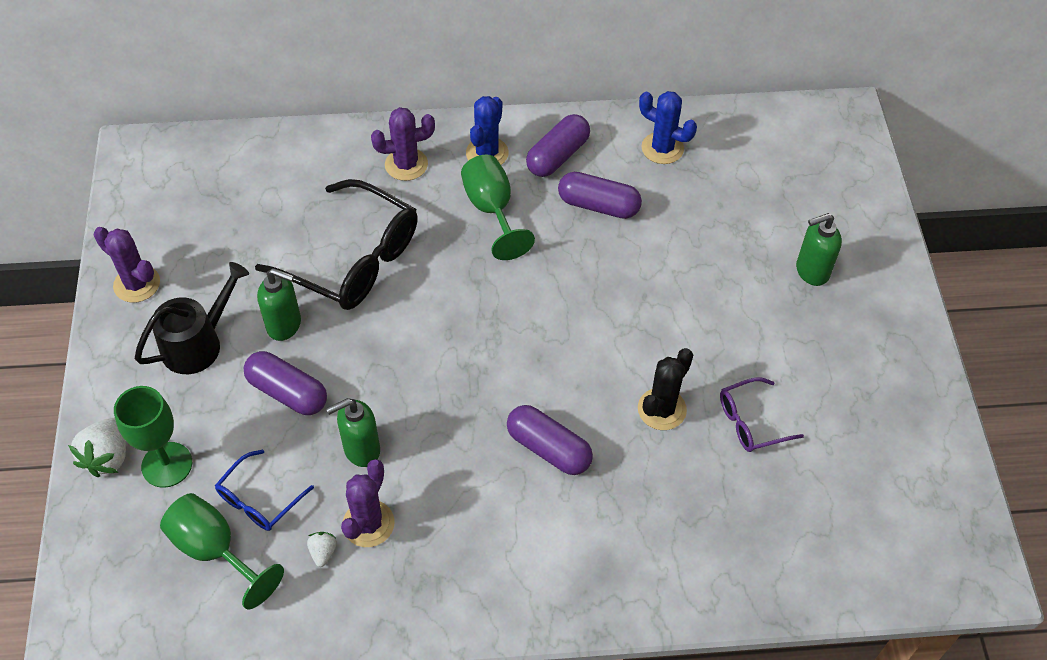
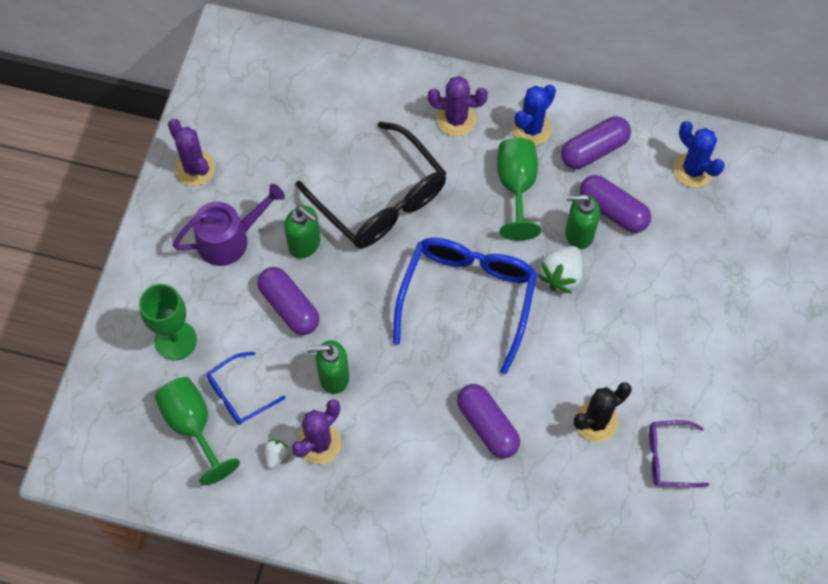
camera: 20 degrees right, 10 degrees up
(108, 456) = (131, 318): white strawberry -> white strawberry (561, 276)
(198, 343) = (229, 239): black watering can -> purple watering can
(480, 328) = (467, 298): none -> blue glasses
(811, 271) = (781, 333): green soap dispenser -> green soap dispenser (578, 234)

